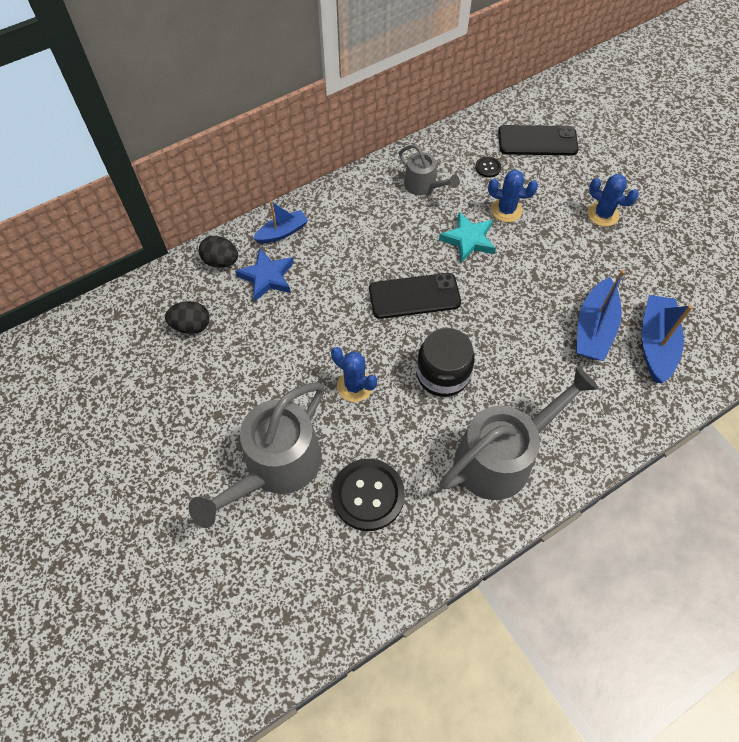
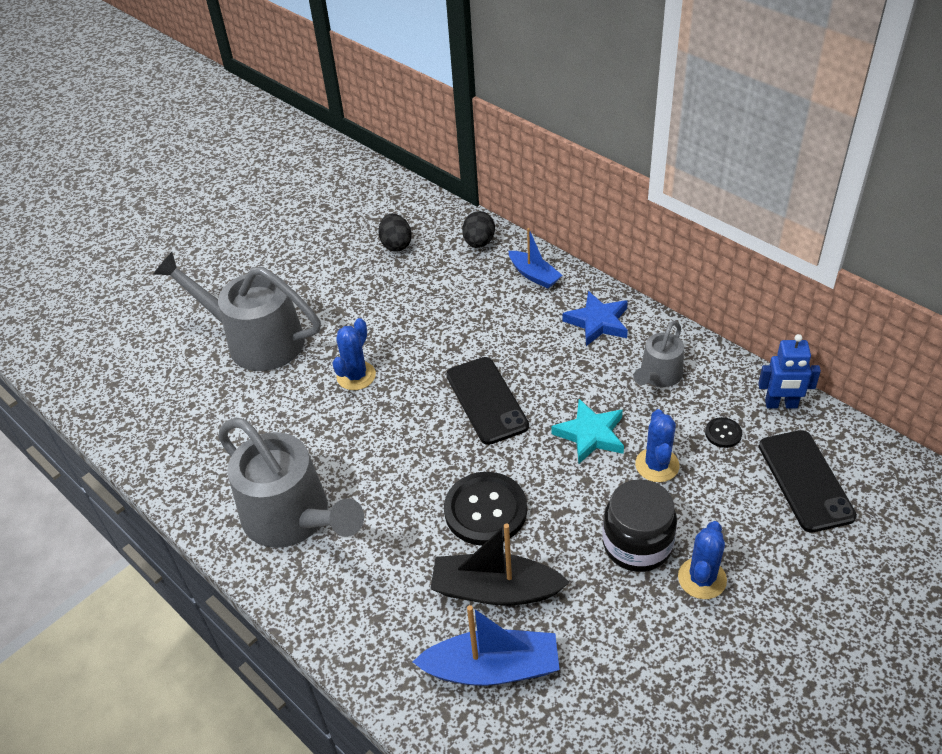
camera: 80 degrees right, 15 degrees down
(267, 277) = (471, 279): blue star -> blue star (598, 322)
(368, 495) = (234, 413): black button -> black button (485, 510)
(442, 374) = (387, 446): black jar -> black jar (637, 544)
(471, 131) = (781, 404): none -> blue robot
(594, 328) = (495, 590): blue boat -> black boat

